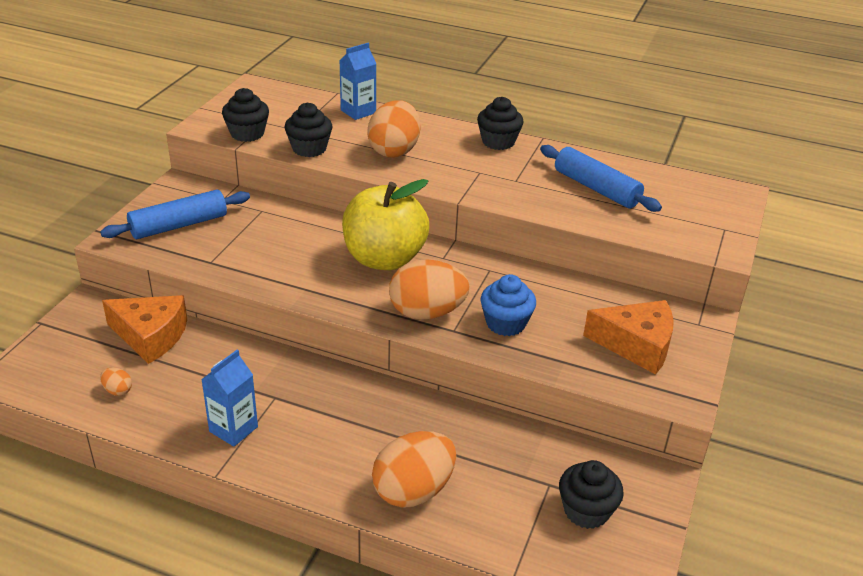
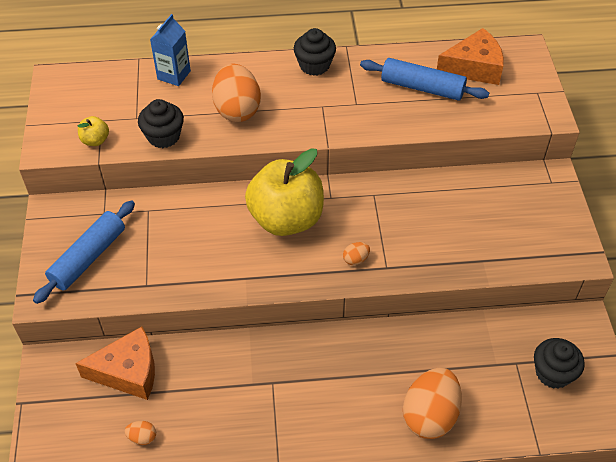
camera: 25 degrees left, 15 degrees up
(233, 429) = (262, 427): blue carton -> none
(247, 134) = (95, 140): black cupcake -> yellow apple
(427, 313) = (355, 259): orange egg -> orange egg, size x0.42
(505, 323) = (420, 243): blue cupcake -> none
(636, 345) = (522, 221): orange cheese -> orange cheese (474, 67)

